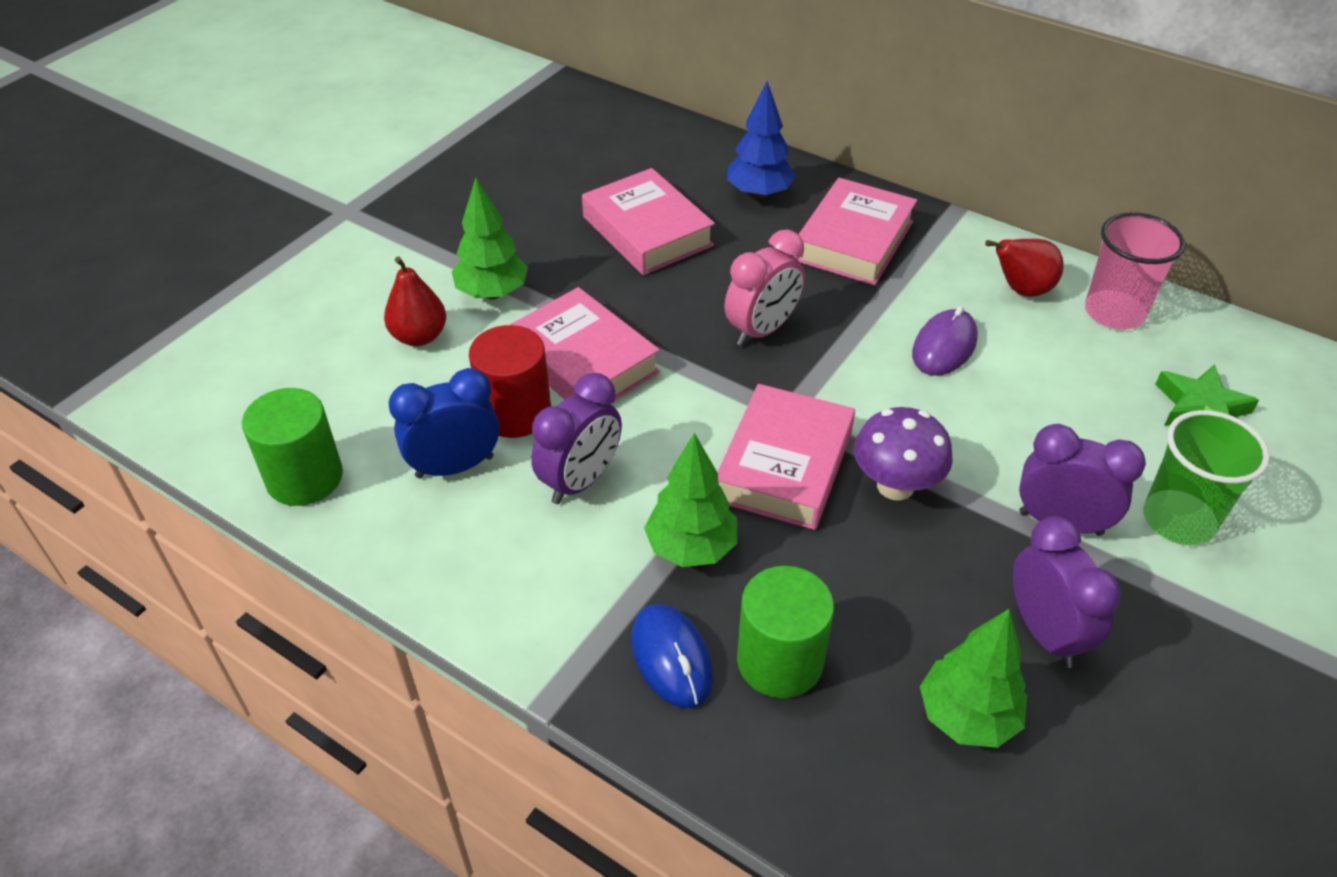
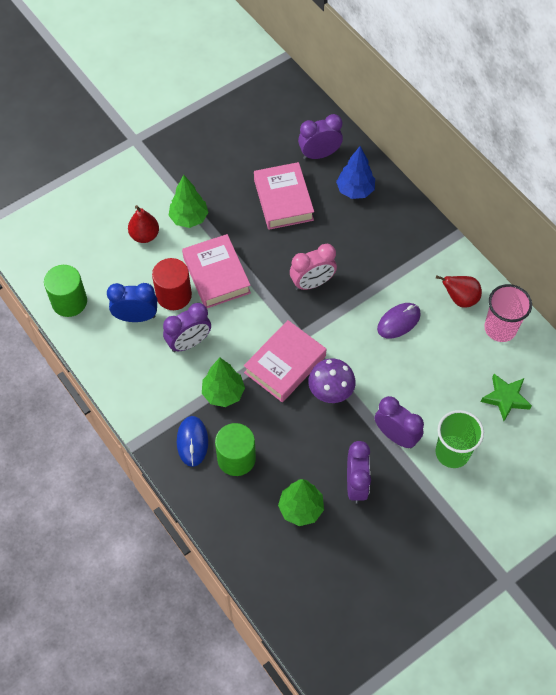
camera: 20 degrees right, 15 degrees up
(674, 163) = (319, 154): none -> purple clock
(854, 241) = (389, 239): pink book -> none

